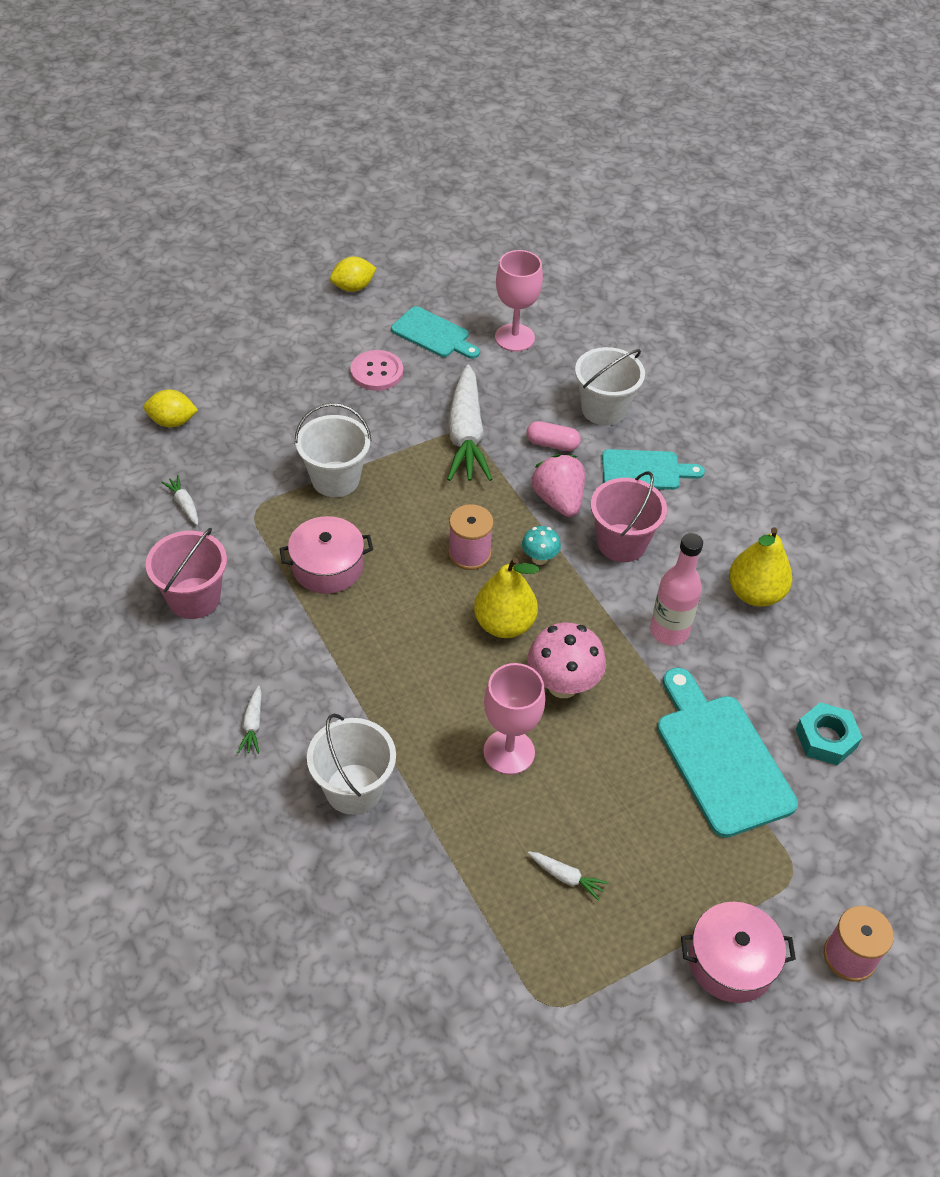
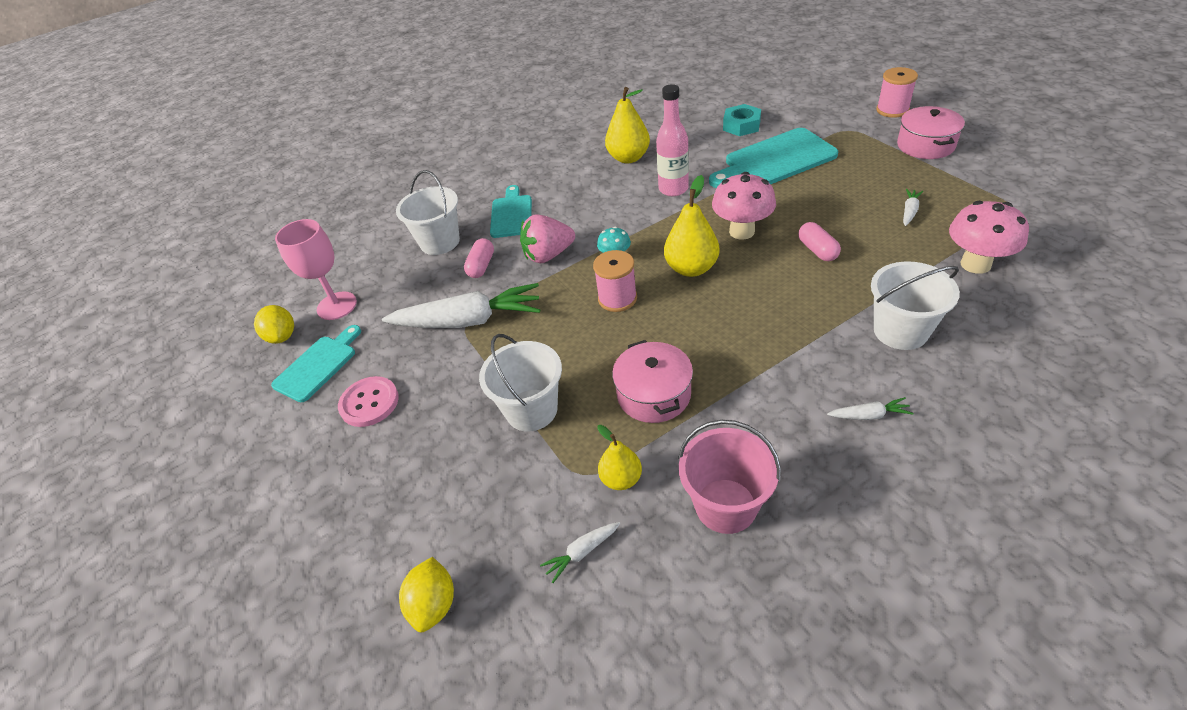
camera: 85 degrees left, 5 degrees down
(242, 534) = (621, 479): none -> yellow pear
(353, 287) = (218, 449): yellow lemon -> yellow lemon (282, 336)
(443, 907) = (975, 264): none -> pink mushroom
(509, 752) = (817, 250): pink goblet -> pink capsule
(621, 543) = (591, 218): pink bucket -> none

